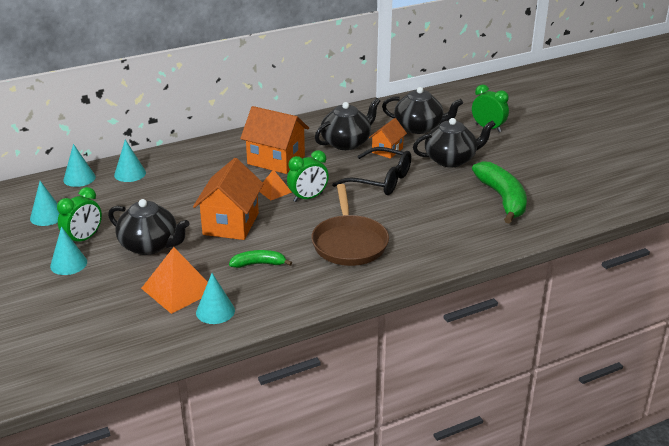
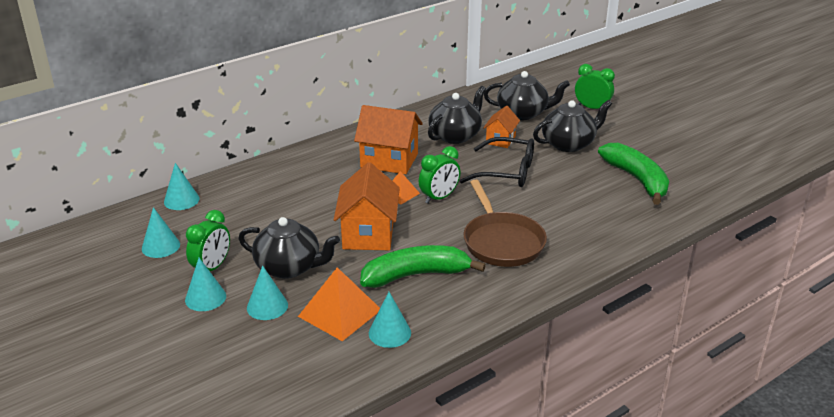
camera: 10 degrees left, 0 degrees up
(130, 173) = (236, 190): turquoise cone -> turquoise cone (267, 306)
(259, 264) = (416, 275): green banana -> green banana, size x1.86

